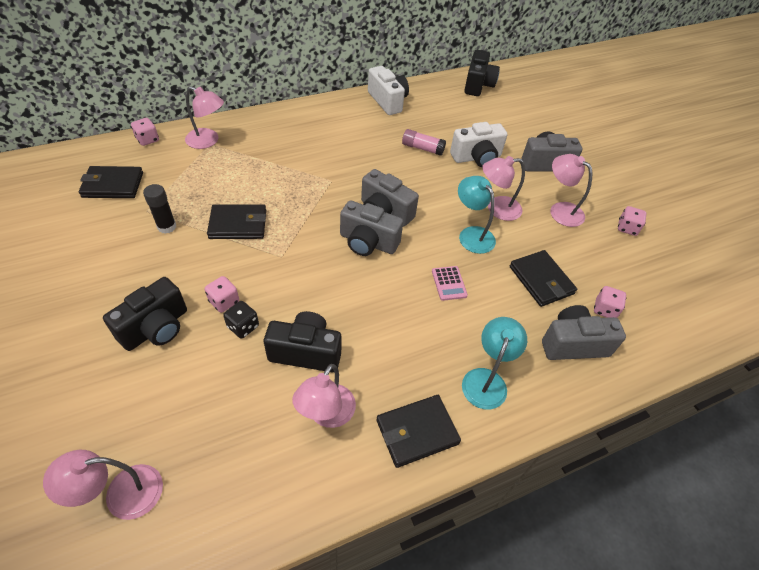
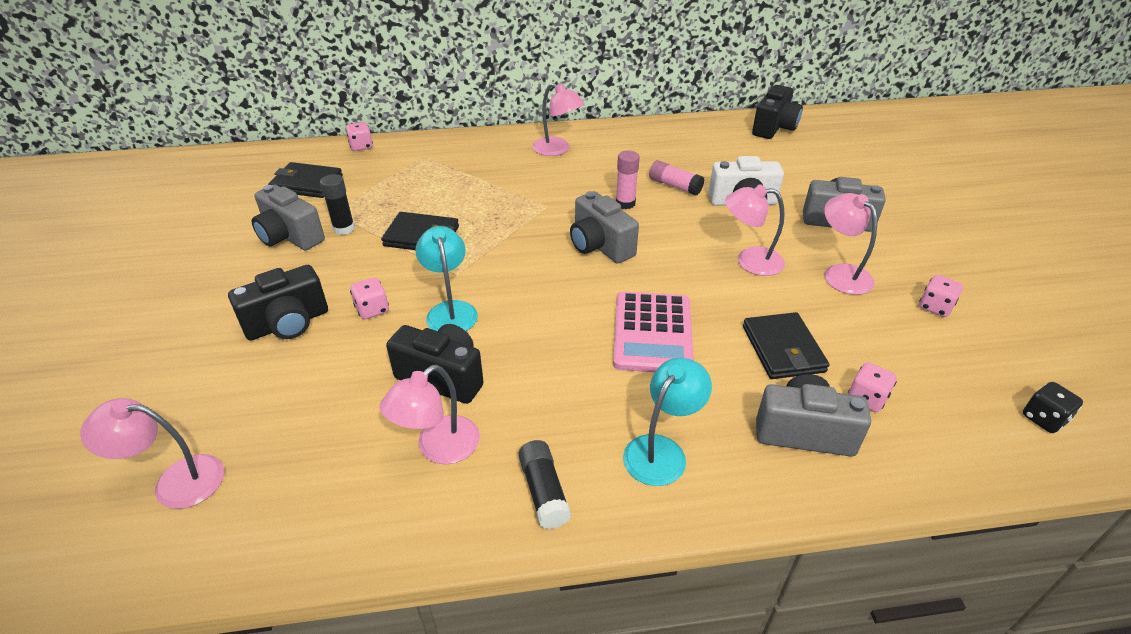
camera: 20 degrees right, 10 degrees down
(208, 141) = (424, 154): pink lamp -> pink lamp (557, 150)
(243, 326) = (382, 338): black dice -> black dice (1043, 419)
(368, 242) = (566, 274): grey camera -> grey camera (290, 236)
(388, 101) = (649, 134): white camera -> none
(390, 169) = (625, 203): none -> pink glue stick
(417, 432) = (544, 491): black wallet -> black glue stick
(449, 283) = (652, 333): pink calculator -> pink calculator, size x2.07
(472, 234) = (704, 284): turquoise lamp -> turquoise lamp (450, 310)

